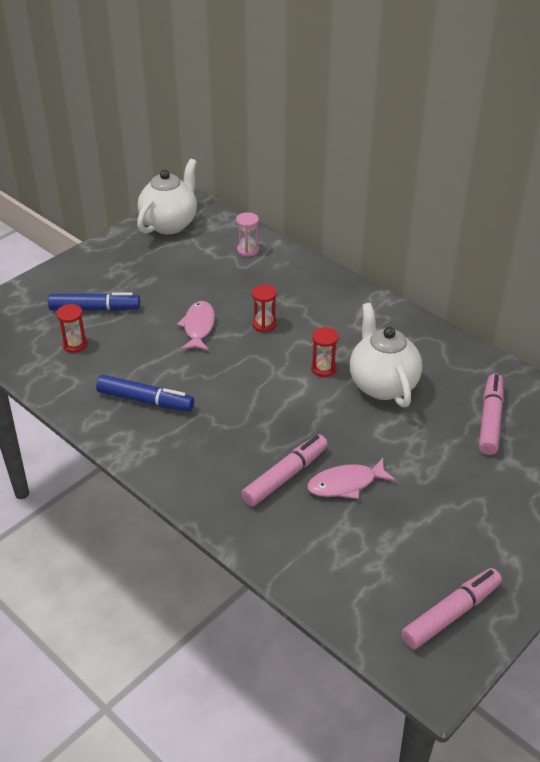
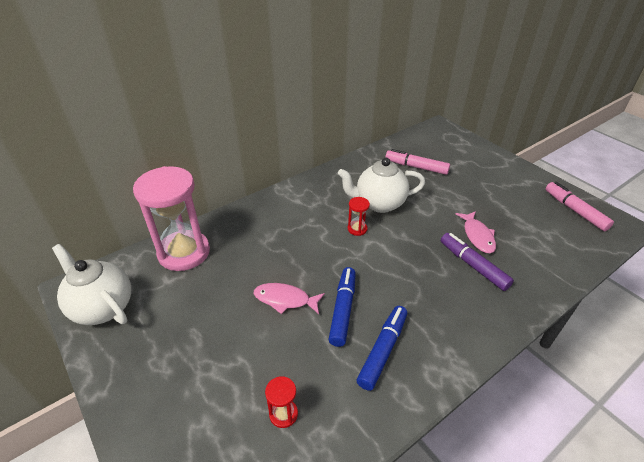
camera: 80 degrees left, 0 degrees up
(95, 309) = (225, 390): blue marker -> blue marker (343, 310)
(248, 250) = (184, 252): pink hourglass -> pink hourglass, size x2.44
(264, 324) = (295, 255): red hourglass -> none
(285, 476) = (473, 265): pink marker -> purple marker

